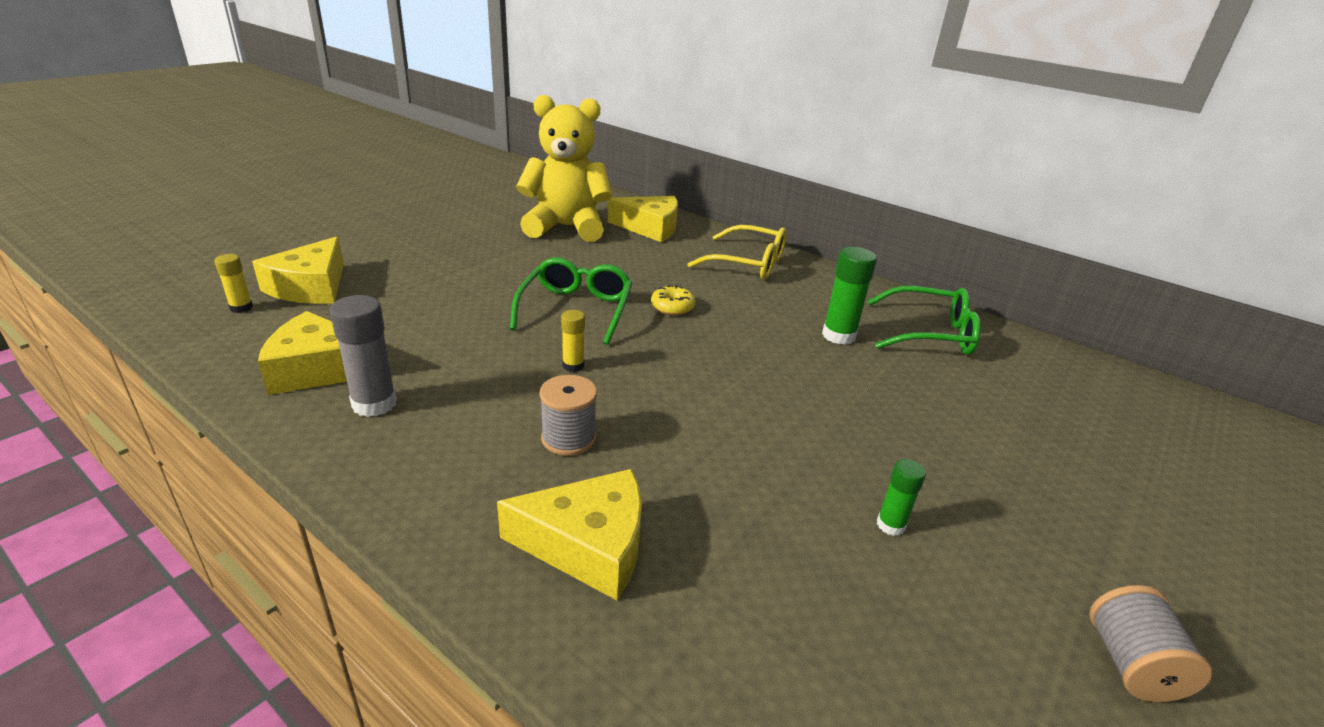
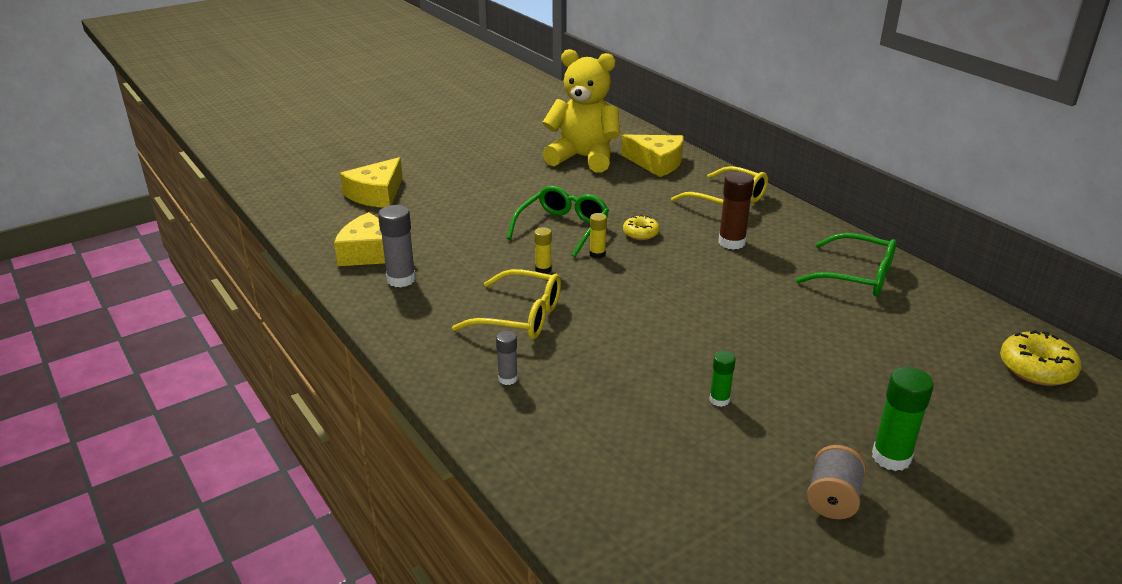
camera: 20 degrees right, 0 degrees up
(241, 308) = (329, 206): yellow glue stick -> yellow glue stick (597, 254)
(568, 438) = (520, 317): grey spool -> yellow glasses
(588, 545) = (508, 378): yellow cheese -> grey glue stick
(778, 308) = (731, 242): none -> brown glue stick
(838, 336) = (770, 269): green glue stick -> green glue stick (891, 457)
(1177, 419) = (1036, 368): none -> yellow donut

